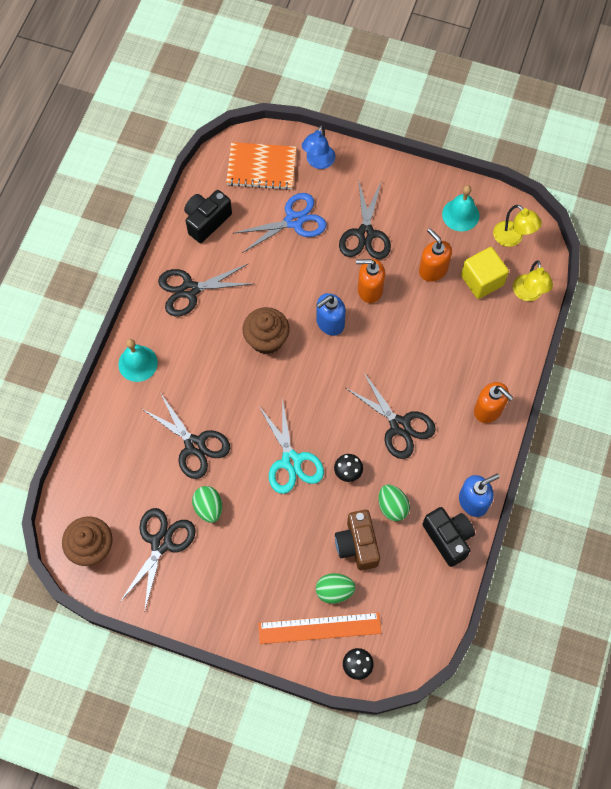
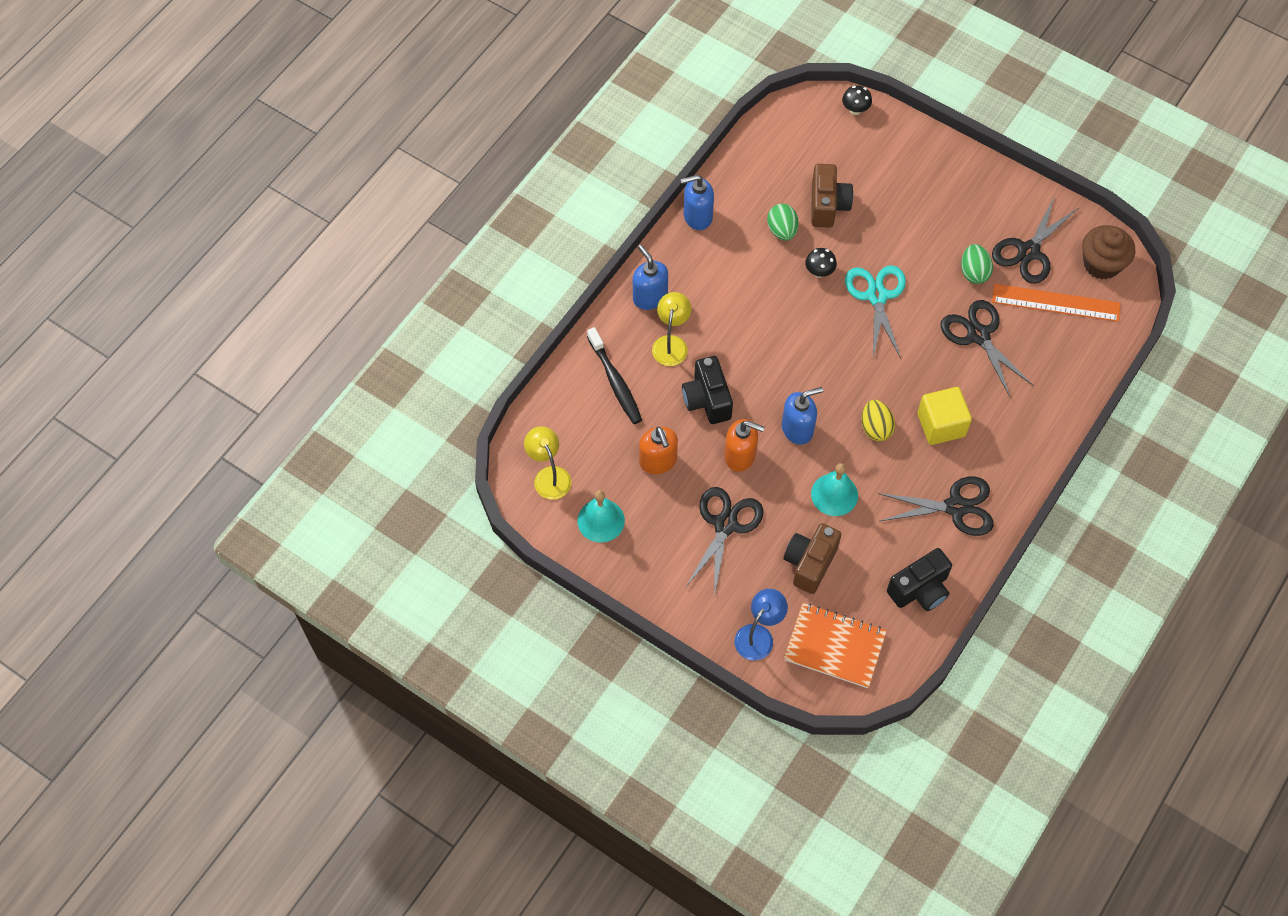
camera: 165 degrees left, 5 degrees down
(138, 363) = (1030, 436): turquoise bell -> turquoise bell (834, 494)
(266, 339) = (875, 428): brown cupcake -> yellow egg
(294, 221) = (809, 563): blue scissors -> brown camera
(319, 628) = (883, 146): orange ruler -> orange ruler (1056, 303)
(334, 591) = (861, 172): green egg -> none
(399, 425) = (750, 303): black scissors -> none
(448, 538) = (734, 191): black camera -> black camera (707, 400)
(482, 280) = (605, 435): yellow cube -> yellow cube (941, 425)
(488, 410) = (650, 297): orange soap dispenser -> blue soap dispenser
(490, 326) = (615, 381): none -> black toothbrush
(528, 294) = (557, 407): yellow lamp -> yellow lamp (671, 343)

